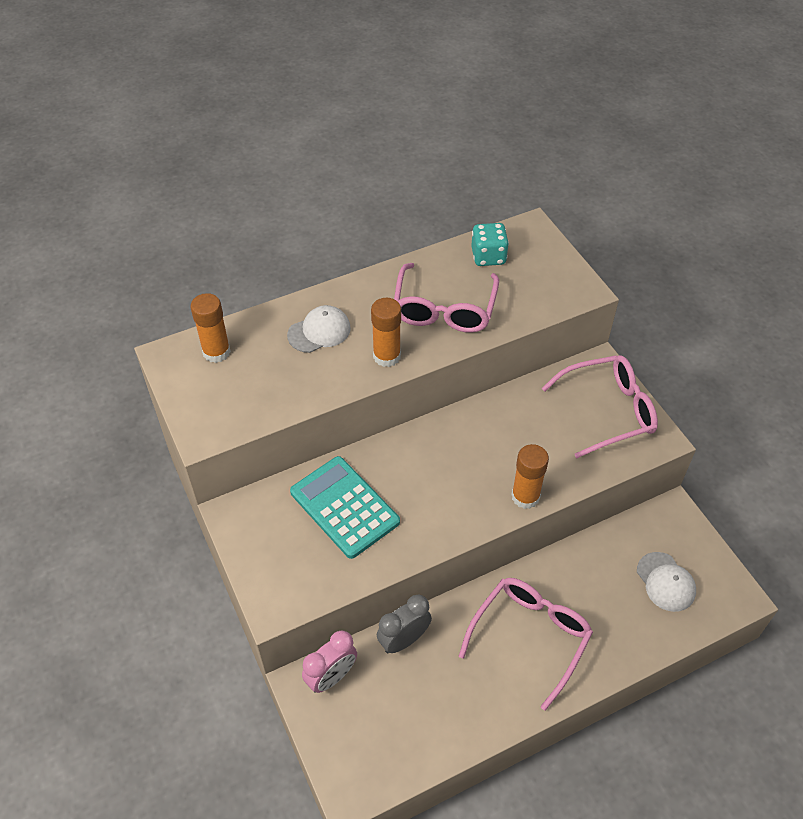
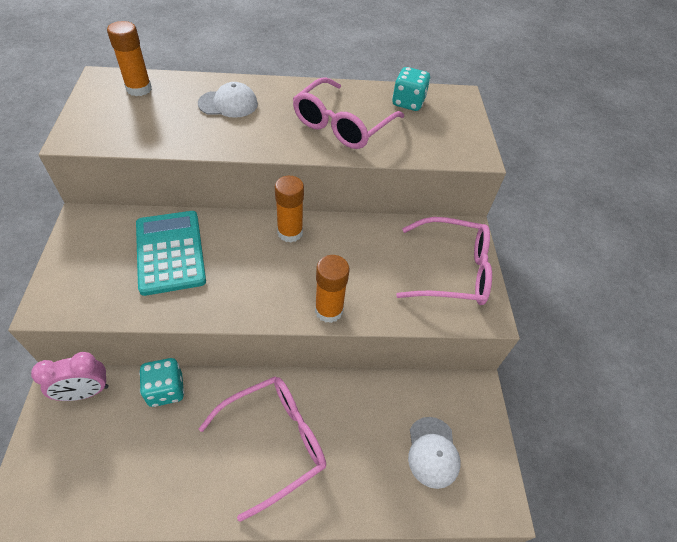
camera: 20 degrees right, 0 degrees up
(387, 356) = (267, 139): orange glue stick -> orange glue stick (290, 232)
(404, 640) = (166, 390): grey clock -> turquoise dice

